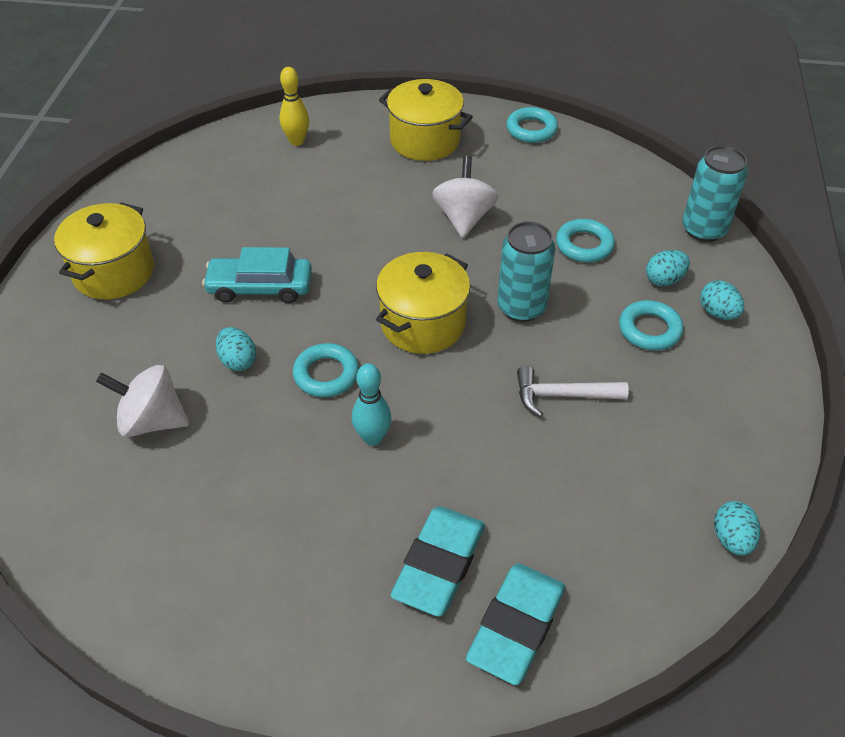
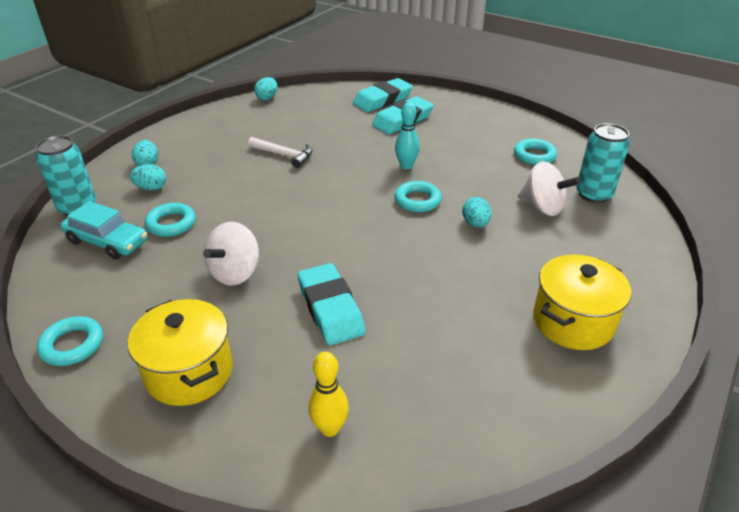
camera: 155 degrees left, 10 degrees down
(260, 287) = (441, 268): turquoise car -> turquoise car (107, 241)
(349, 215) = (330, 308): none -> turquoise eraser
(423, 323) = (334, 209): yellow pot -> none
(521, 307) = (260, 200): turquoise can -> turquoise can (593, 194)
(649, 329) = (198, 168): turquoise ring -> turquoise ring (534, 155)

